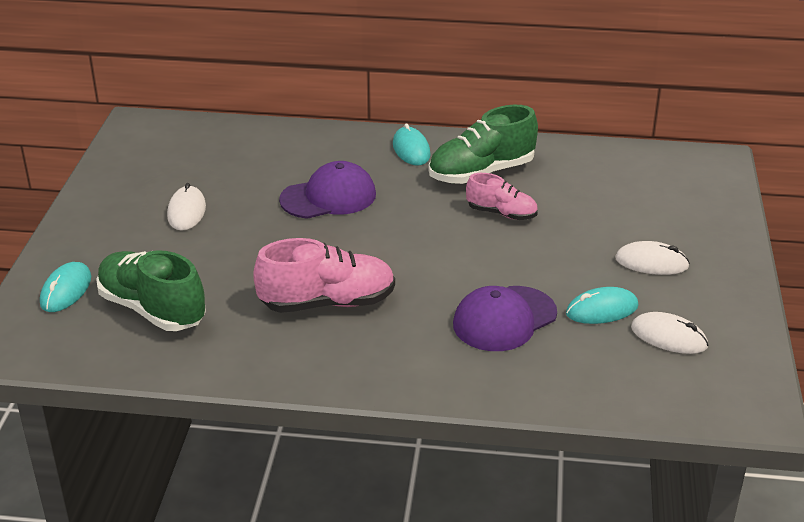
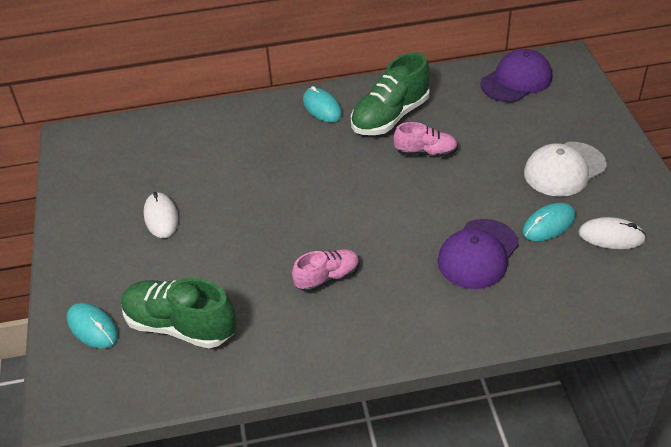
camera: 15 degrees left, 10 degrees up
(66, 290) = (92, 327): turquoise mouse -> turquoise mouse turned 45 degrees counterclockwise
(327, 303) = (327, 278): pink shoe -> pink shoe, size x0.59
(328, 197) = (276, 172): purple cap -> purple cap (516, 80)
(651, 263) = (564, 169): white mouse -> white cap

